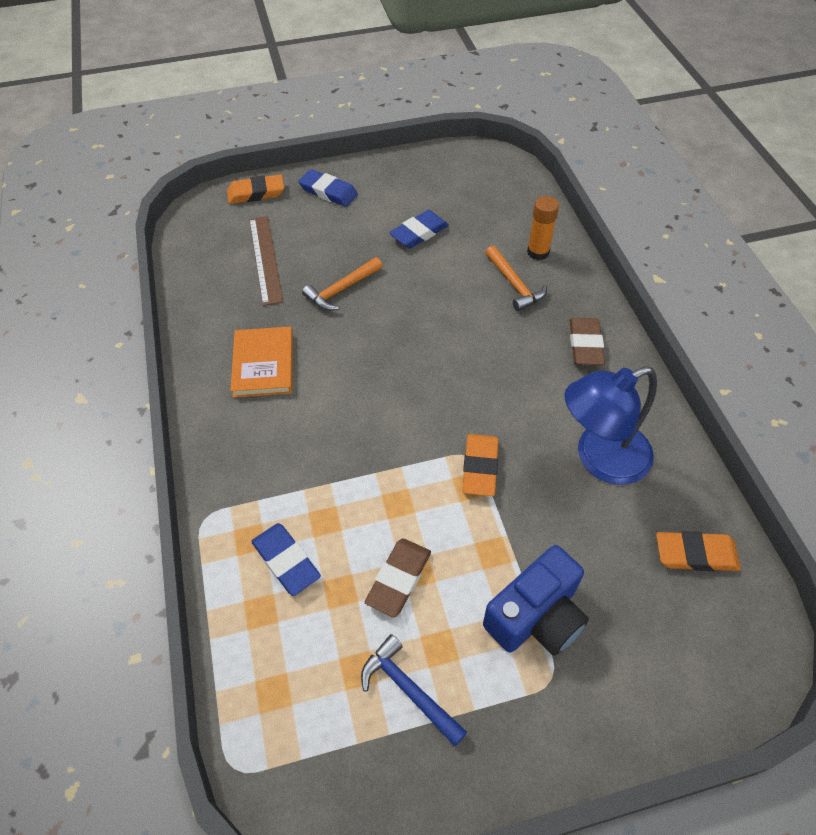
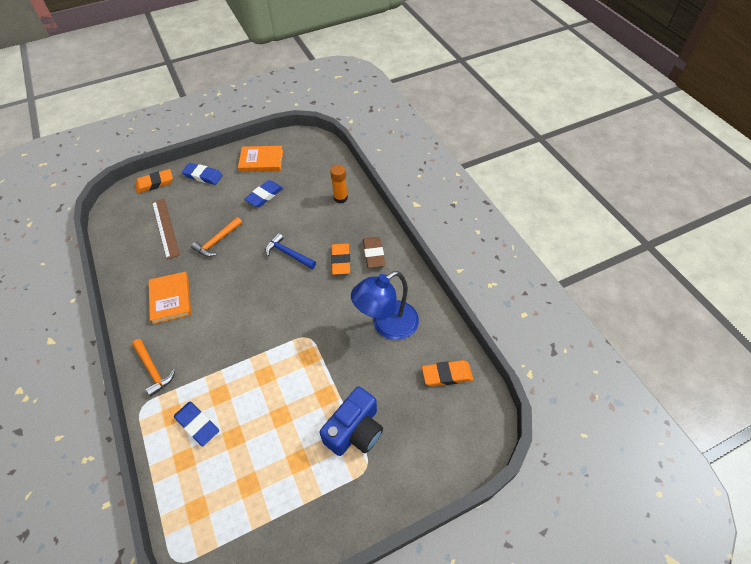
camera: 10 degrees left, 0 degrees up
(398, 579) = (269, 423): brown eraser -> none
(409, 690) = (281, 491): blue hammer -> blue hammer (288, 254)
(418, 181) = (261, 161): none -> orange book
(480, 467) = (314, 343): orange eraser -> orange eraser (341, 261)
(514, 284) = (327, 221): orange hammer -> orange hammer (153, 370)

